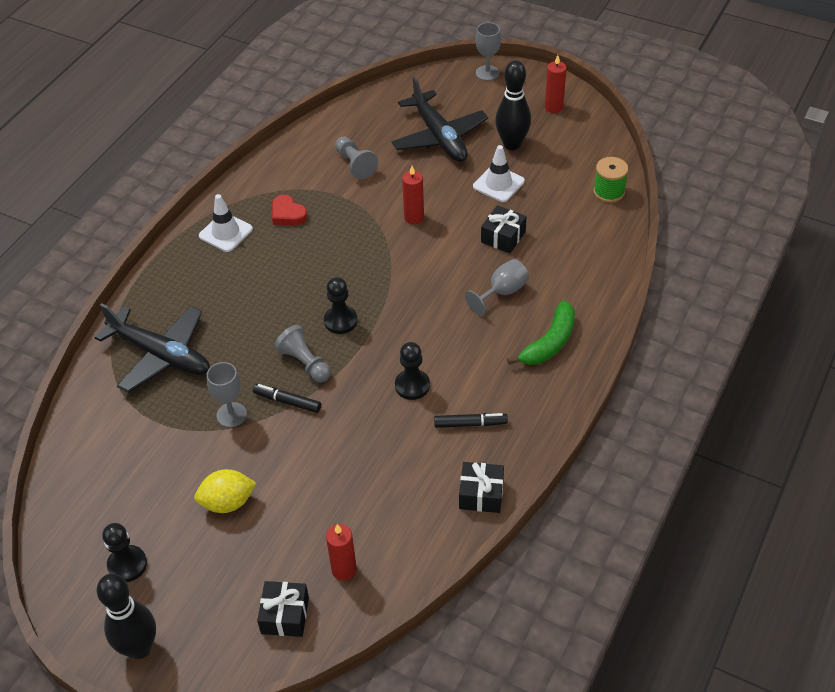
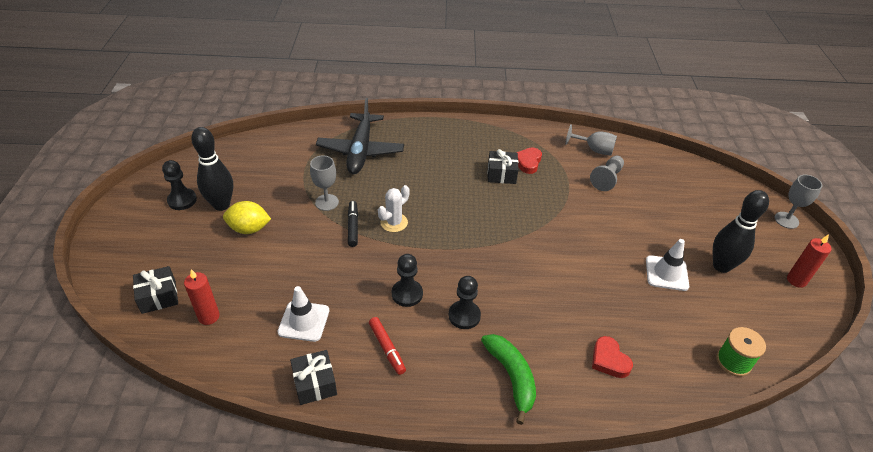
camera: 60 degrees right, 5 degrees down
(139, 648) = (117, 231): black bowling pin -> black bowling pin (221, 205)
(225, 233) = (486, 139): white traffic cone -> white traffic cone (304, 321)
(228, 502) = (249, 229): yellow lemon -> yellow lemon turned 45 degrees counterclockwise
(305, 363) = (394, 222): grey pawn -> white cactus
(340, 321) = (446, 227): black pawn -> black pawn (464, 316)
(414, 217) = (582, 232): red candle -> none
(439, 137) = (682, 216): black plane -> none
(470, 424) = (387, 348): black marker -> red marker
(502, 292) = (545, 320): grey goblet -> grey goblet (594, 150)
(503, 237) = (608, 298): black gift -> black gift (501, 174)
(549, 342) = (511, 377): green banana -> green banana turned 120 degrees counterclockwise
(567, 269) = (609, 360): none -> red heart

